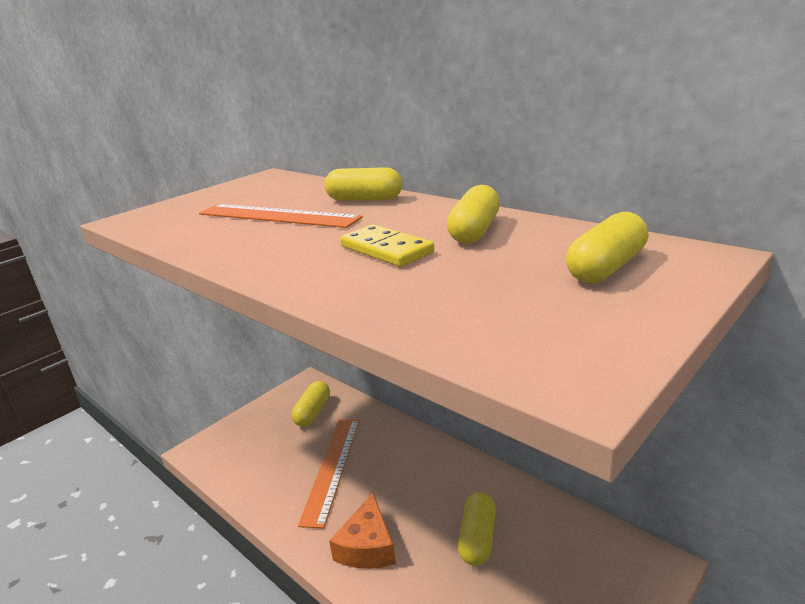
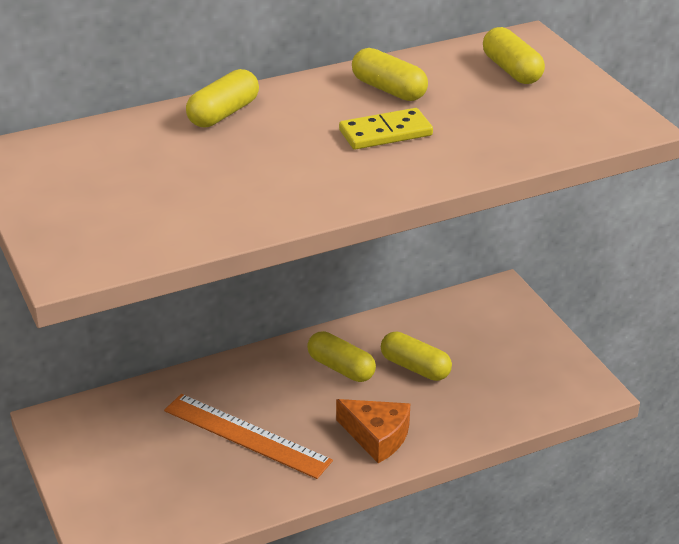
camera: 70 degrees left, 10 degrees up
(276, 216) = (210, 168): orange ruler -> none
(313, 412) = (126, 429): yellow capsule -> yellow capsule (341, 368)

